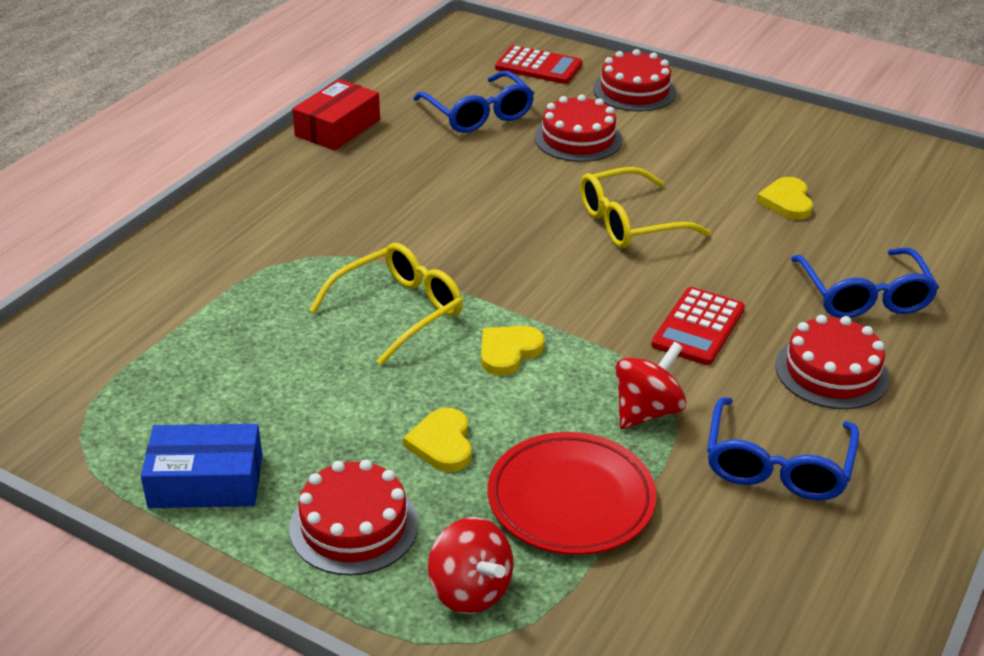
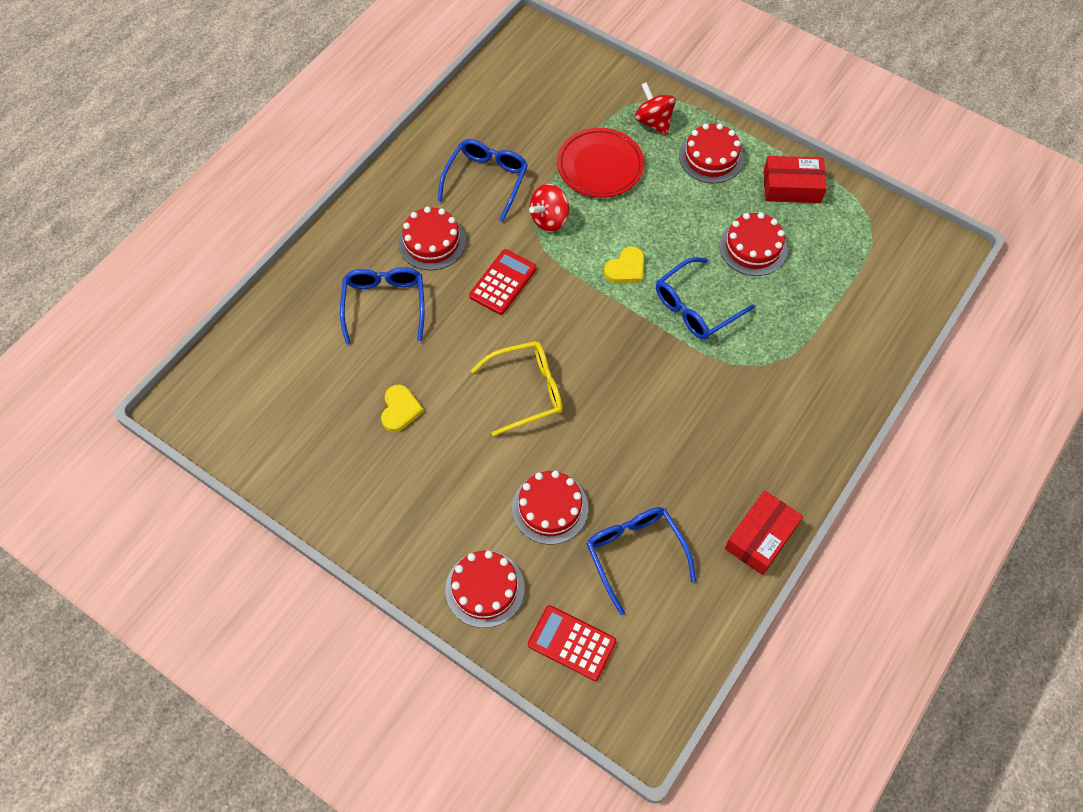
camera: 175 degrees left, 25 degrees up
(206, 481) = (792, 187): blue box -> red box
(297, 387) = (753, 247): none -> red cake
(399, 311) = (696, 307): yellow glasses -> blue glasses
(442, 443) = (667, 203): yellow heart -> none

